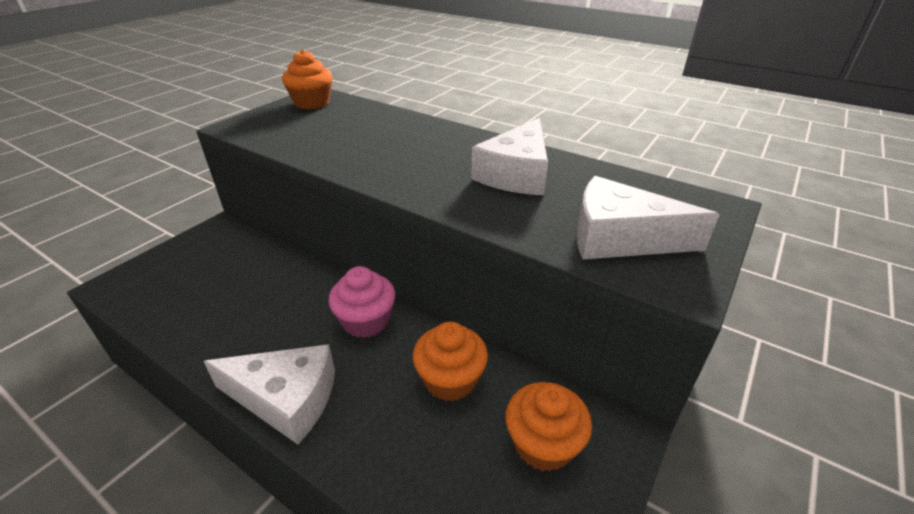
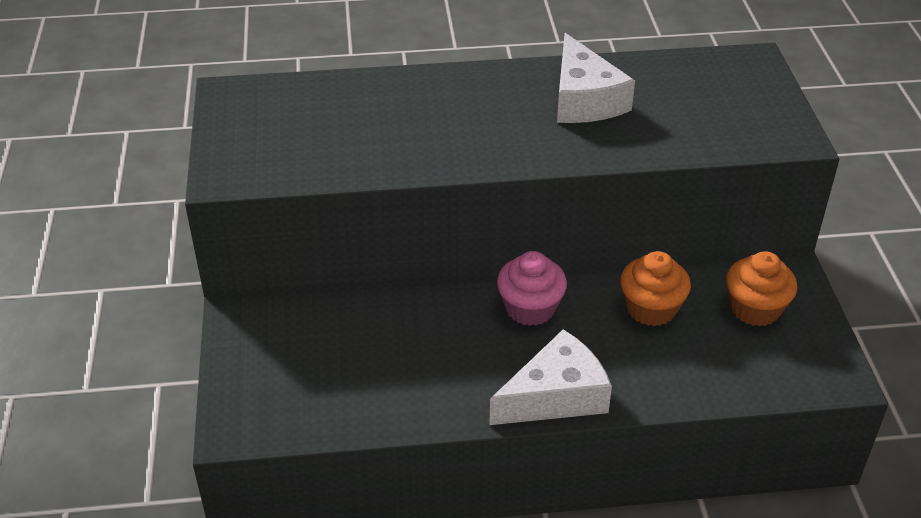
camera: 40 degrees left, 5 degrees up
(312, 103) = (249, 106): orange cupcake -> none
(620, 238) = (724, 122): white cheese -> none

